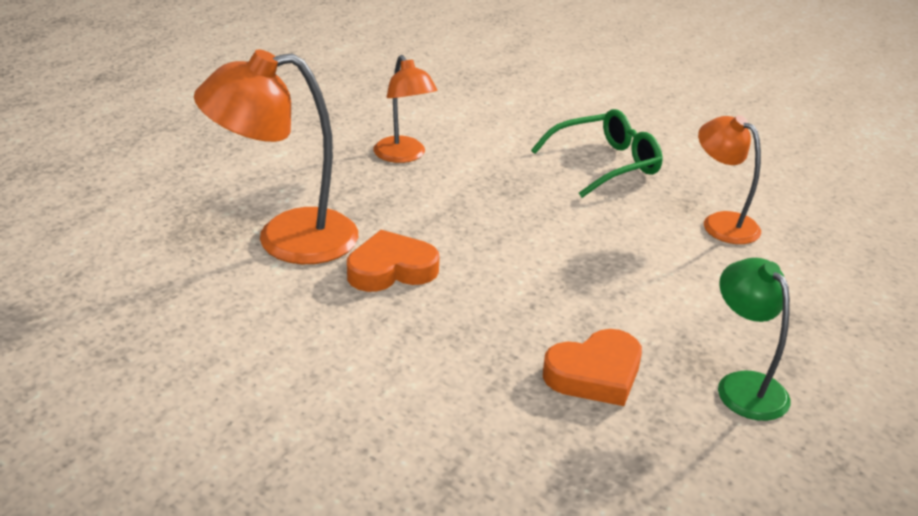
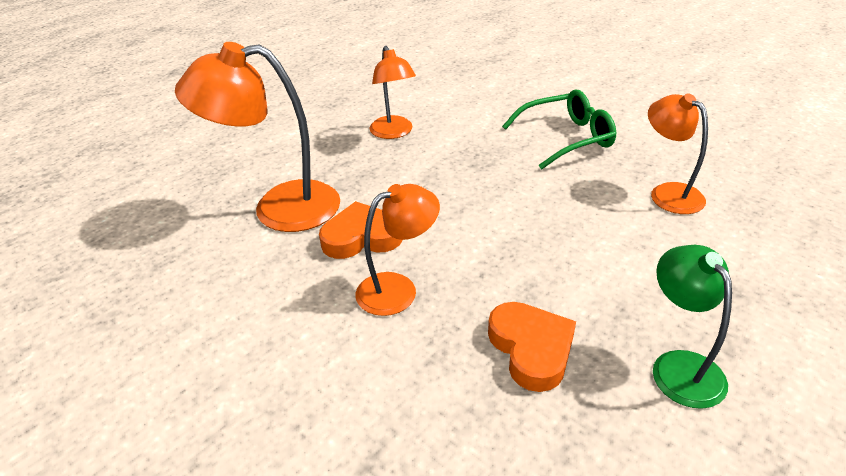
camera: 10 degrees right, 5 degrees up
(444, 321) = (398, 289): none -> orange lamp
(595, 374) = (531, 349): orange heart -> orange heart turned 90 degrees counterclockwise

